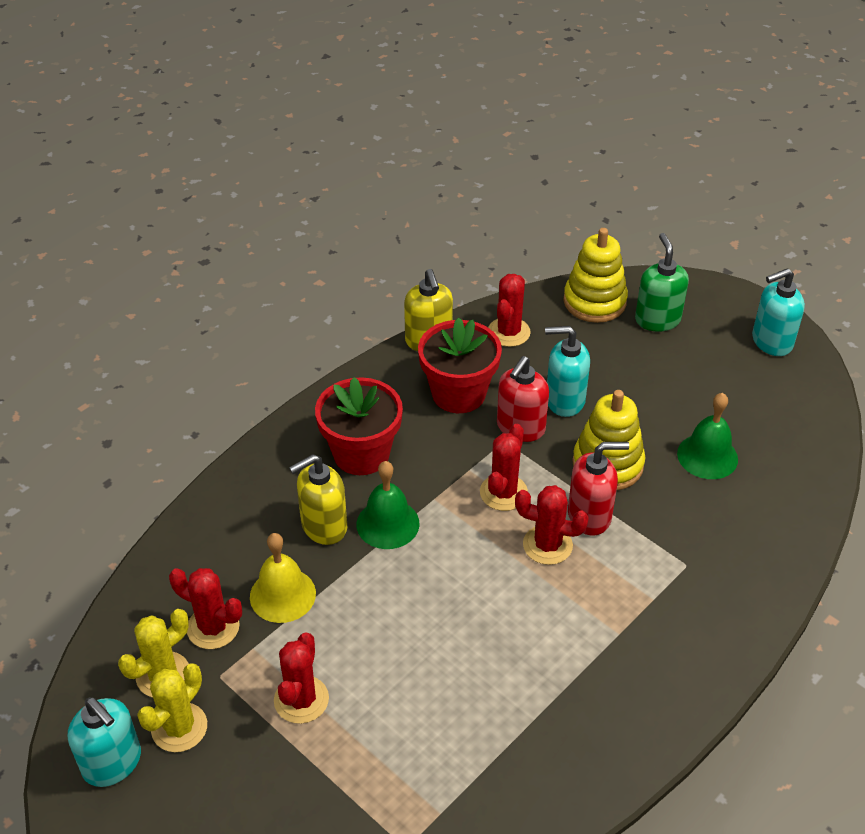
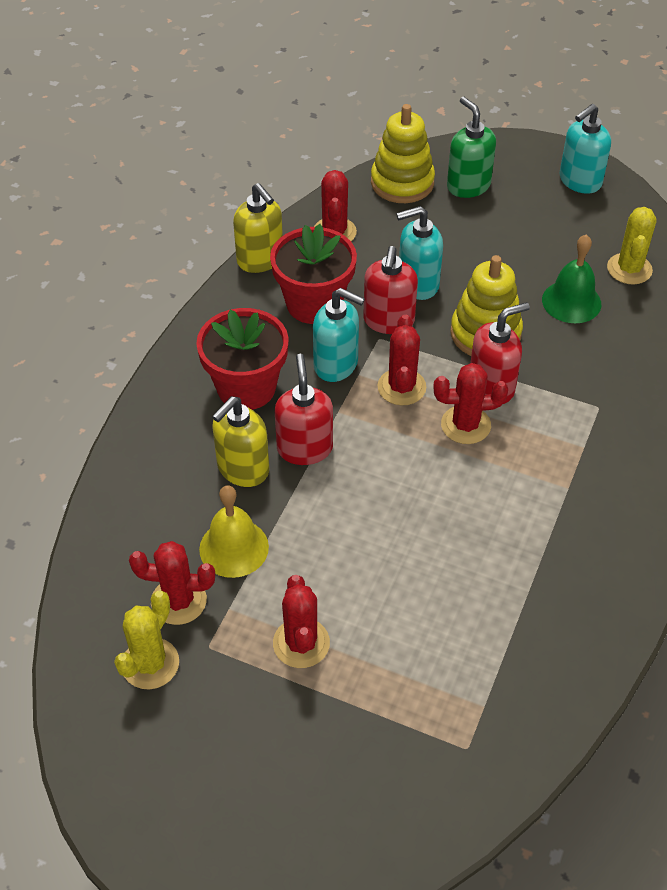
camera: 20 degrees left, 5 degrees up
(112, 763) = (140, 767): turquoise soap dispenser -> turquoise soap dispenser (336, 364)
(179, 727) = (192, 710): yellow cactus -> yellow cactus (629, 269)
(388, 523) = (304, 448): green bell -> red soap dispenser

